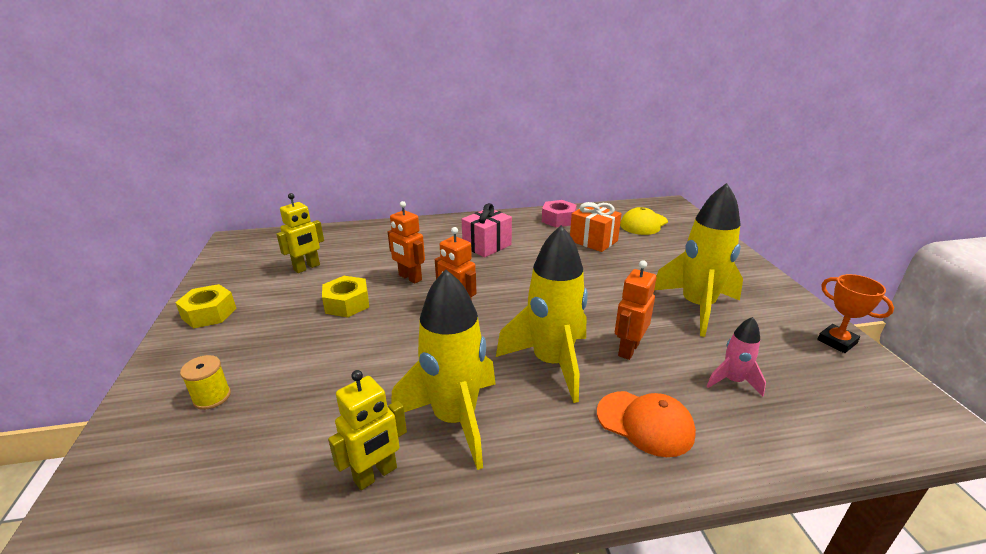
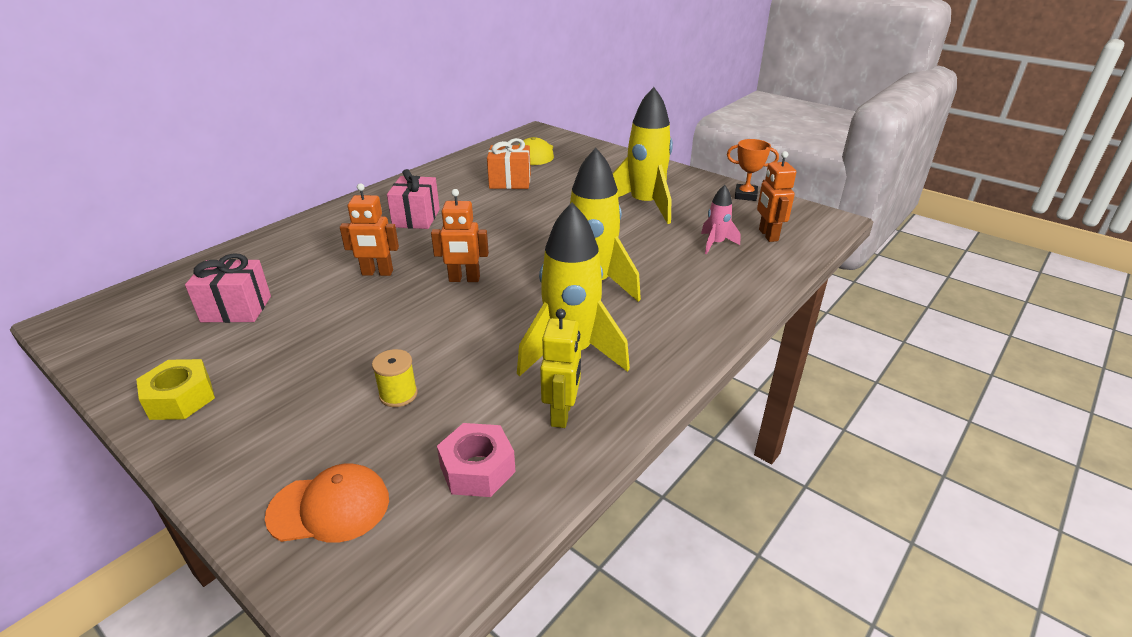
camera: 40 degrees left, 5 degrees up
(212, 397) = (322, 452): yellow spool -> yellow spool (398, 394)
(307, 267) = (236, 309): yellow robot -> pink gift
(347, 303) = (343, 320): yellow nut -> none
(558, 219) = (455, 173): pink nut -> pink nut (477, 469)
(628, 349) = (632, 252): orange robot -> orange robot (768, 235)
(645, 423) = (694, 292): orange cap -> orange cap (329, 507)

